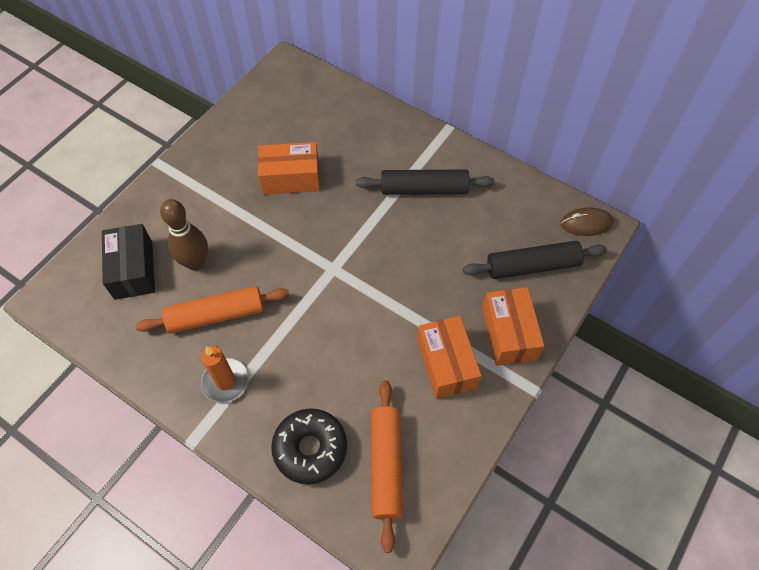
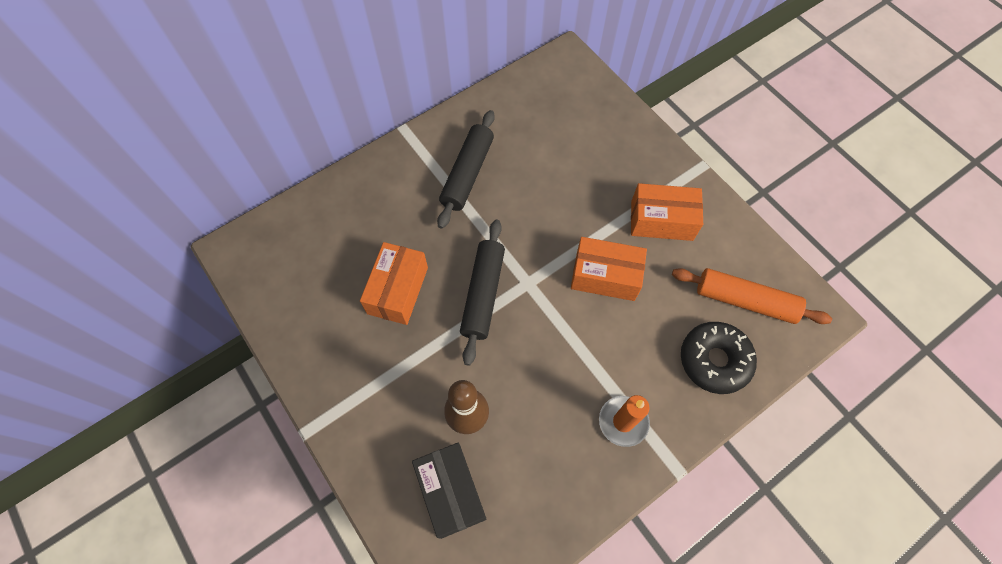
camera: 70 degrees left, 5 degrees up
(133, 270) = (451, 492): black box -> black box turned 60 degrees clockwise
(216, 315) = (543, 412): orange rolling pin -> none
(509, 333) = (646, 163): orange box -> orange box (605, 276)
(532, 266) = (586, 120): black rolling pin -> black rolling pin (483, 294)
(586, 223) = (558, 66): brown mouse -> none

